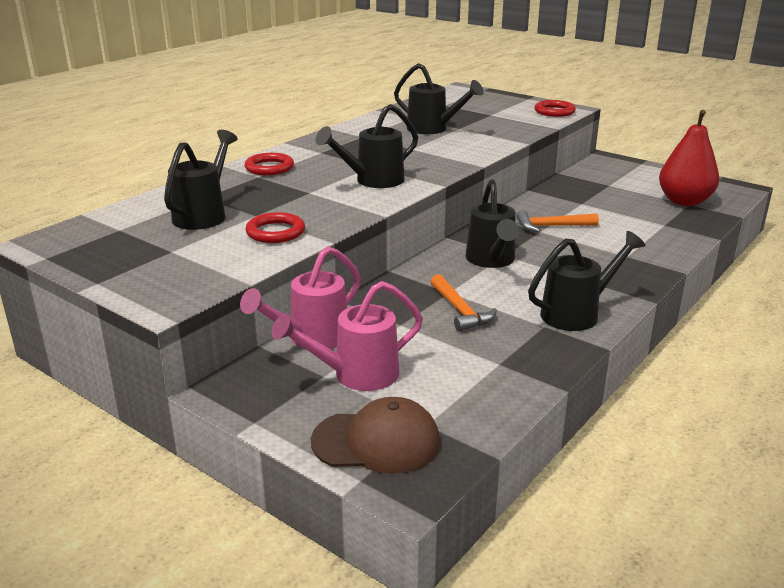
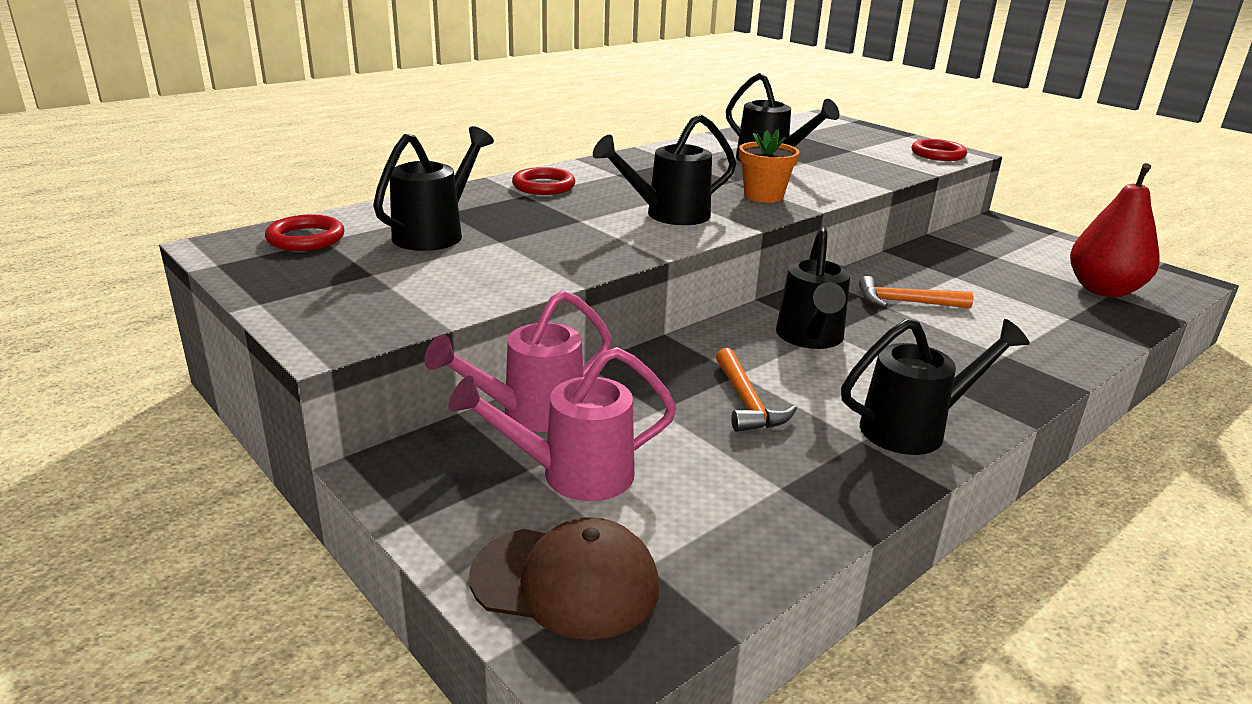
camera: 10 degrees right, 0 degrees up
(275, 232) = (515, 265): red ring -> red ring (306, 238)
(437, 158) = (763, 196): none -> orange flower pot

